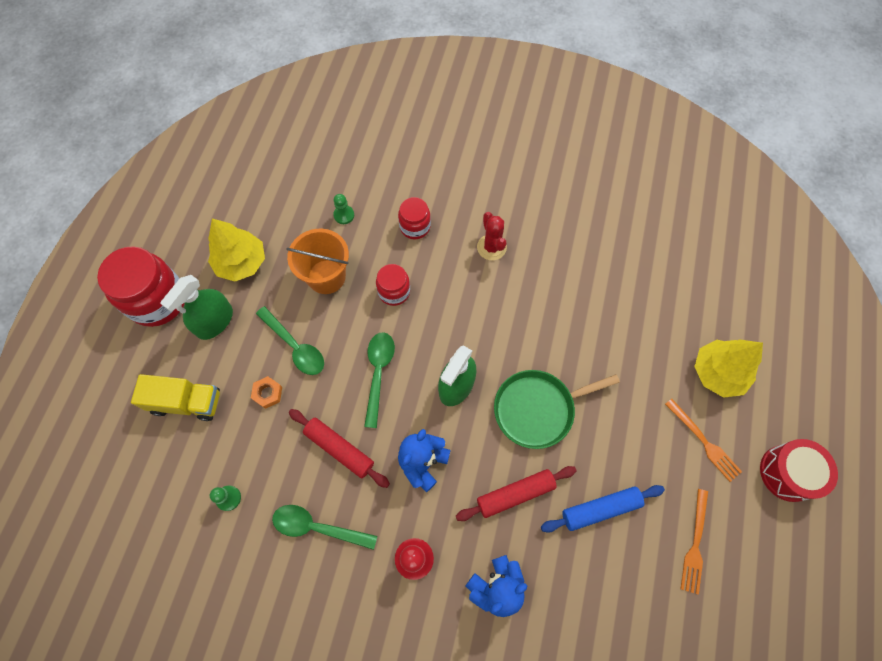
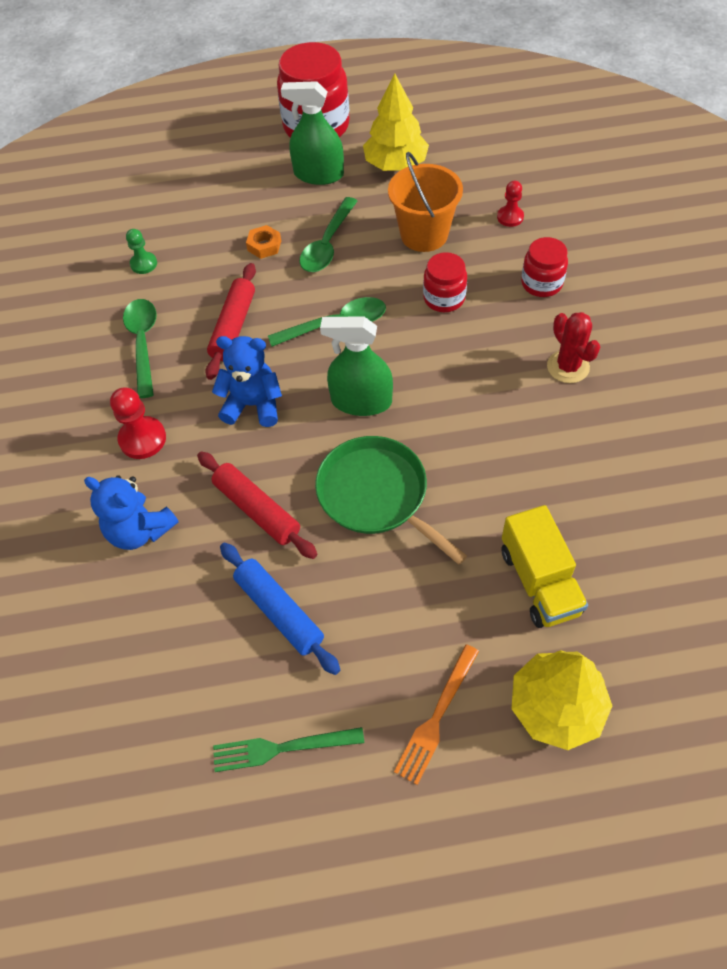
camera: 70 degrees right, 10 degrees down
(186, 402) = (224, 193): yellow truck -> yellow truck (539, 581)
(344, 215) = (510, 217): green pawn -> red pawn
(491, 247) = (568, 367): red cactus -> red cactus turned 75 degrees counterclockwise
(695, 544) = (281, 748): orange fork -> green fork
(788, 473) = (449, 860): red drum -> none

